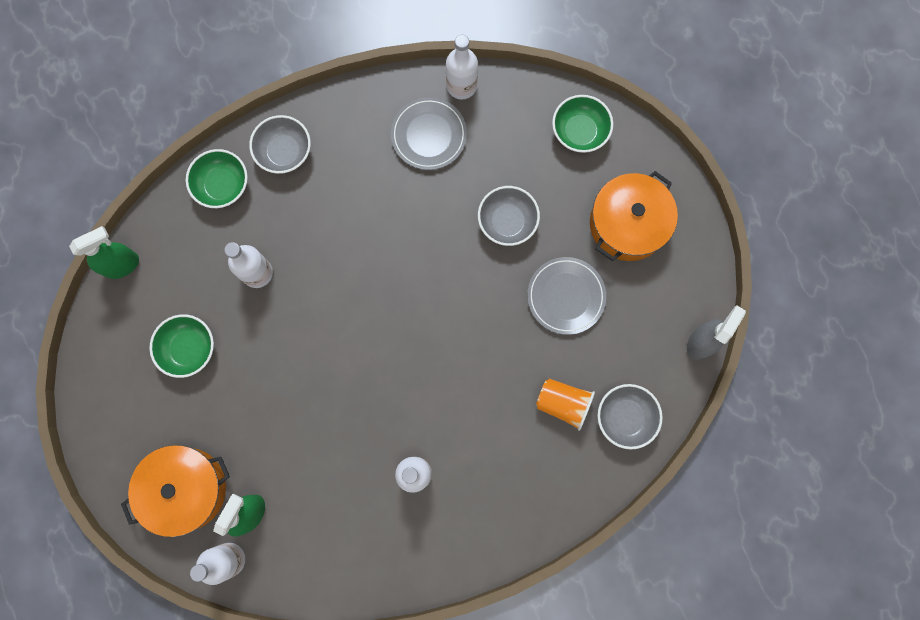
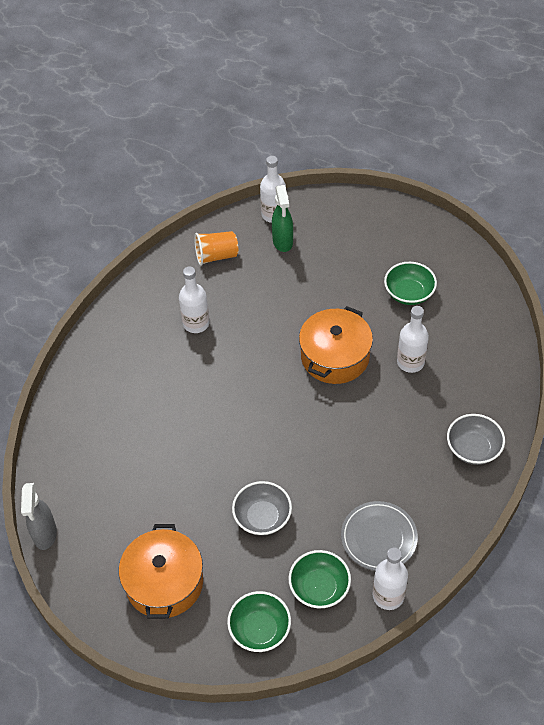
camera: 145 degrees right, 25 degrees down
(122, 265) = (502, 308): green spray bottle -> none
(186, 489) = (334, 228): orange pot -> orange pot (335, 356)
(222, 185) = (492, 397): green bowl -> green bowl (319, 588)
(563, 403) = (124, 426): orange cup -> orange cup (216, 256)
(566, 296) = (175, 496): grey plate -> none
(625, 417) = (71, 446): grey bowl -> none

